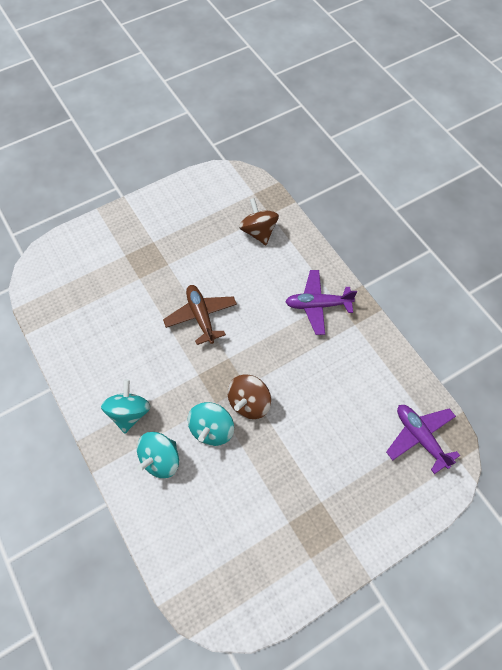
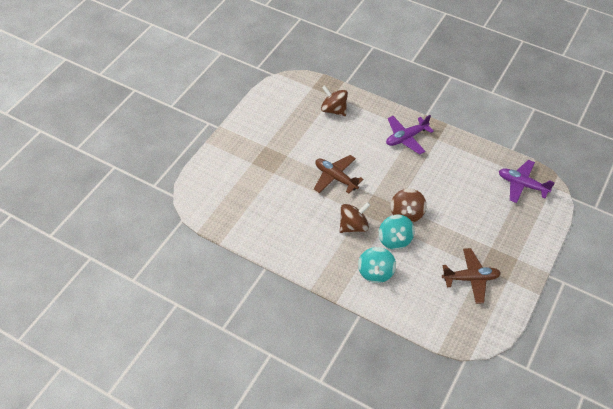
camera: 30 degrees left, 10 degrees down
(129, 413) = (333, 256): turquoise spinning top -> none
(178, 387) = (353, 226): none -> brown spinning top
(265, 530) = (470, 278): none -> brown plane

